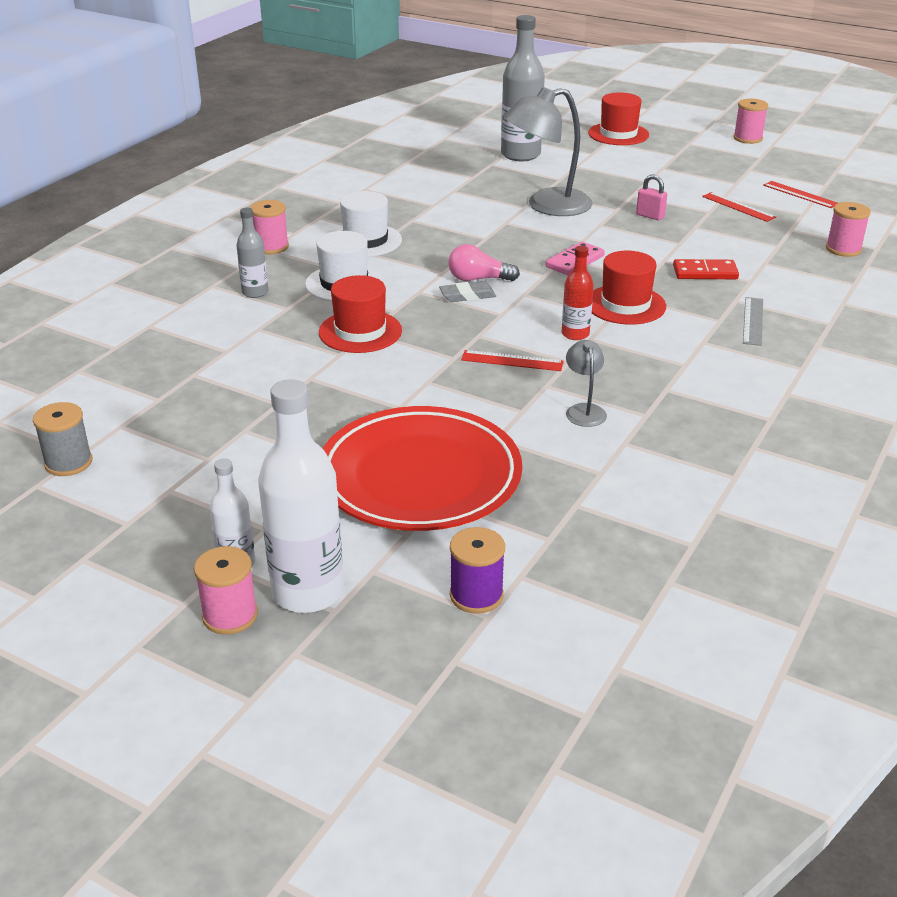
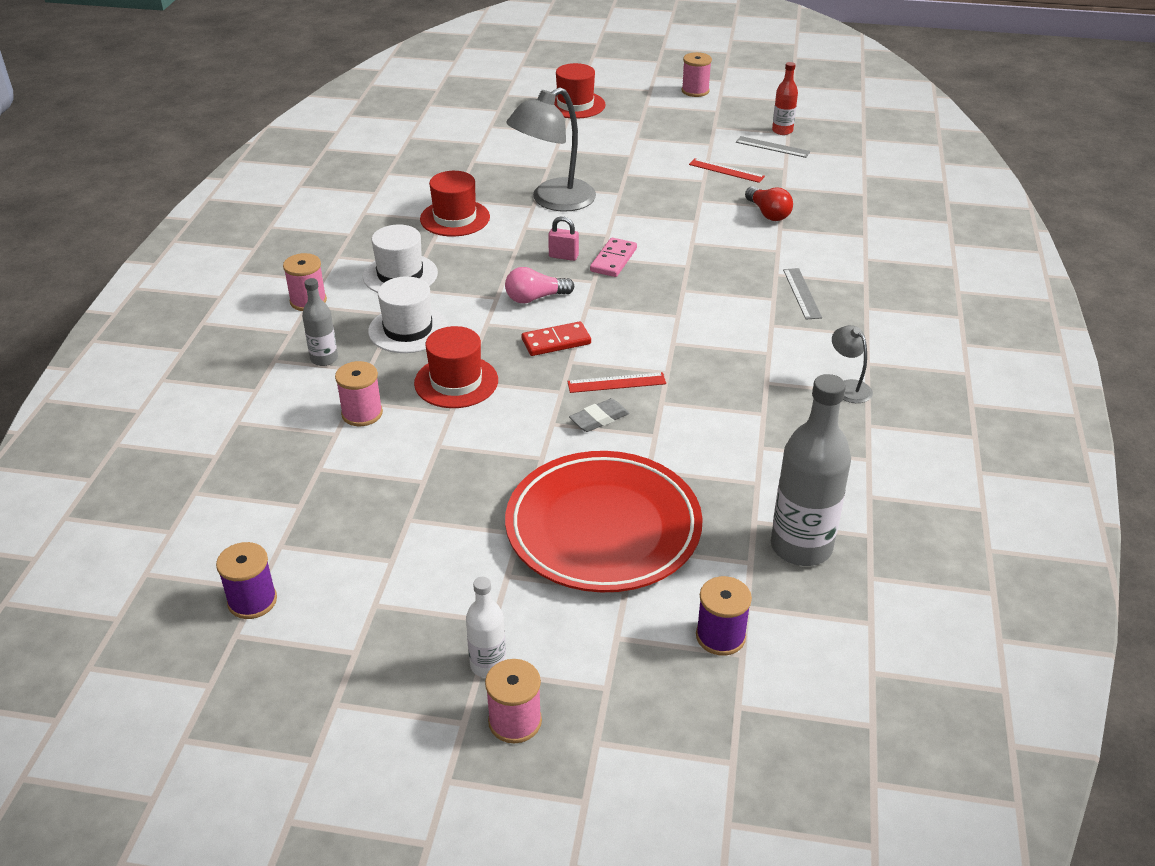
camera: 20 degrees left, 5 degrees up
(68, 463) = (252, 601): grey spool -> purple spool
(308, 592) = (571, 676): white bottle -> none
(467, 296) = (535, 319): grey eraser -> grey eraser (599, 419)
(520, 155) = (495, 145): grey bottle -> grey bottle (801, 547)
(575, 334) = (657, 341): red bottle -> red bottle (782, 131)
(584, 410) = (708, 421): grey lamp -> grey lamp (848, 387)
(625, 305) = (684, 299): red hat -> red hat (455, 218)
(650, 216) = (654, 195): pink padlock -> pink padlock (563, 256)
(705, 273) = (735, 249): red domino -> red domino (556, 342)
(760, 248) = (768, 213): none -> red light bulb
(800, 194) = (772, 147): red ruler -> grey ruler
(843, 249) = (838, 200): pink spool -> pink spool (362, 413)

